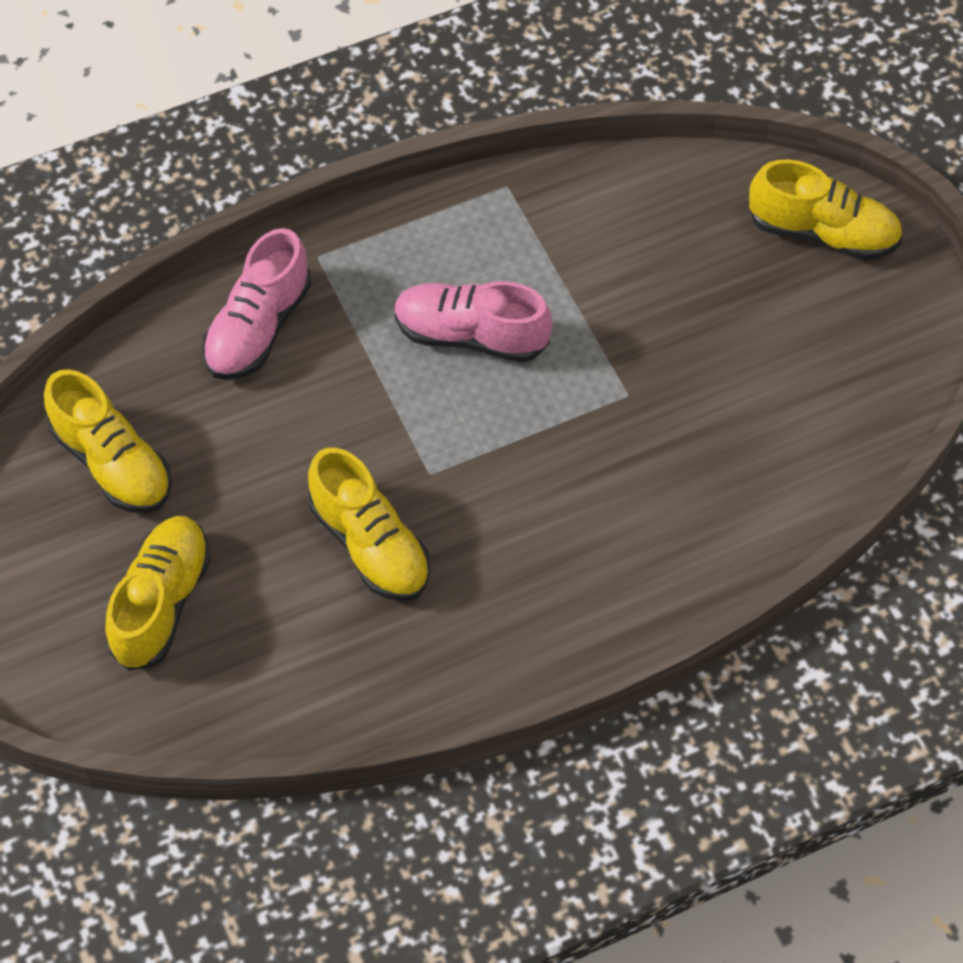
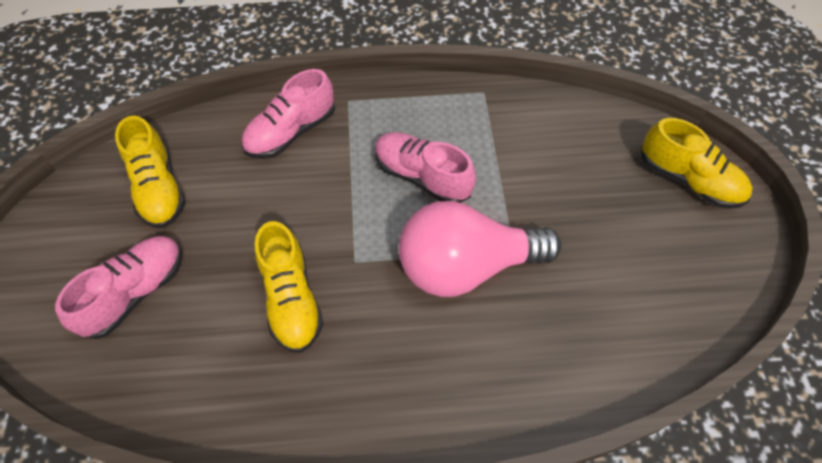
camera: 20 degrees right, 0 degrees up
(162, 602) = (135, 292): yellow shoe -> pink shoe
(575, 434) = (466, 266): none -> pink light bulb

